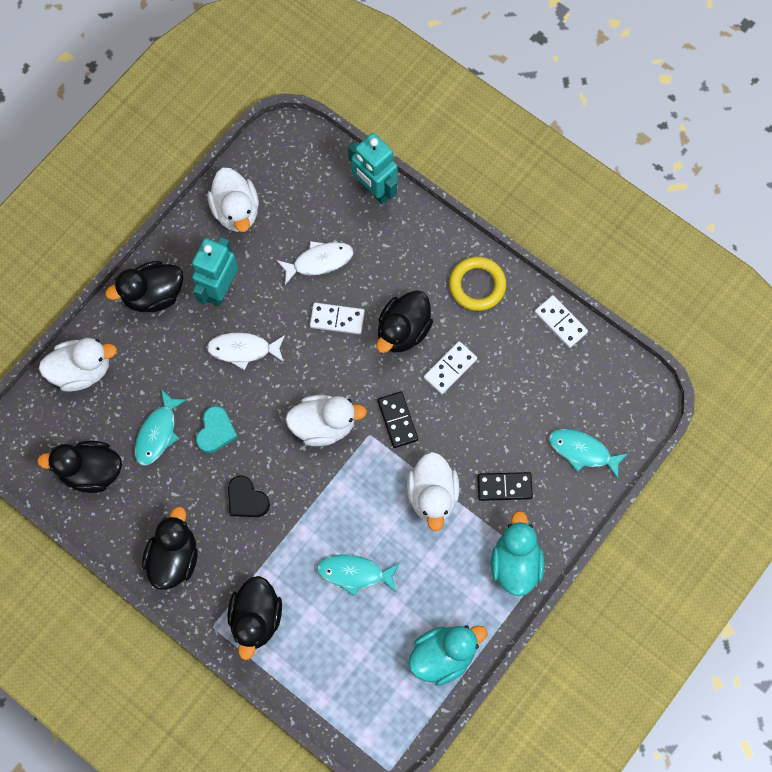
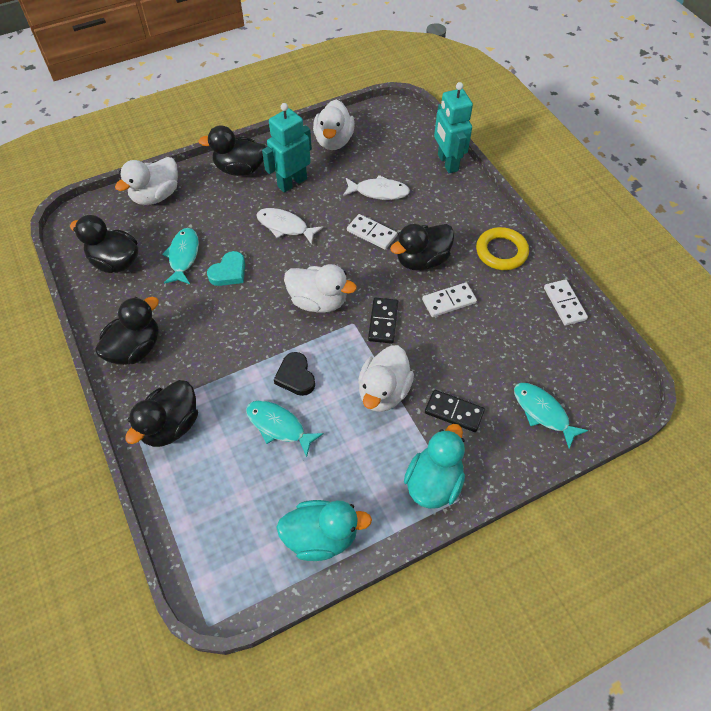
camera: 25 degrees right, 15 degrees down
(82, 370) = (156, 196): white duck -> white duck turned 120 degrees clockwise
(158, 433) = (183, 256): turquoise fish -> turquoise fish turned 135 degrees clockwise
(246, 499) = (222, 330): black heart -> black heart (295, 376)

